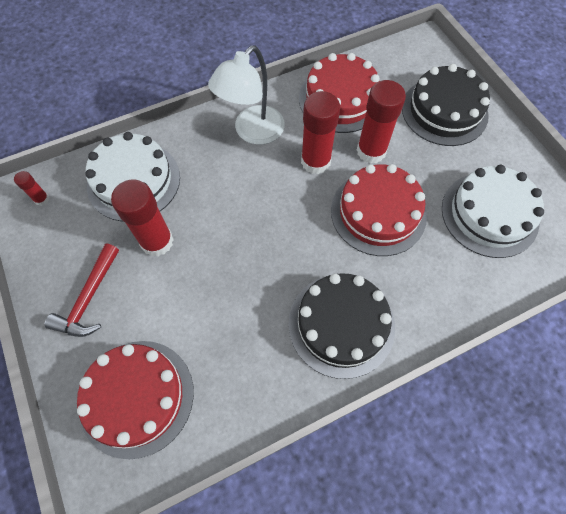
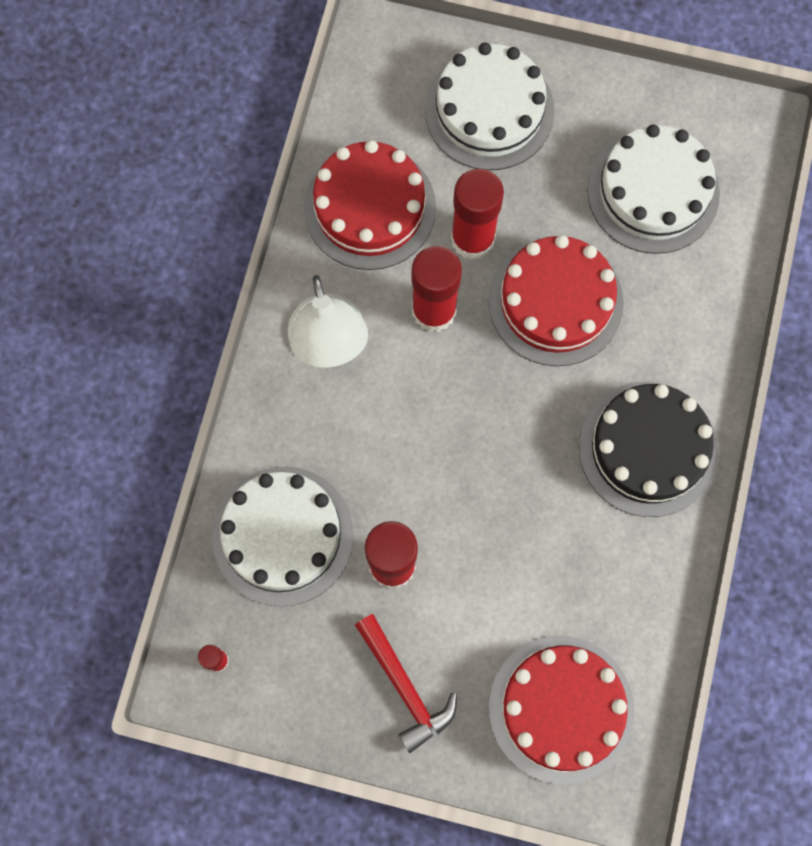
camera: 50 degrees left, 10 degrees up
(444, 111) = (489, 110): black cake -> white cake

